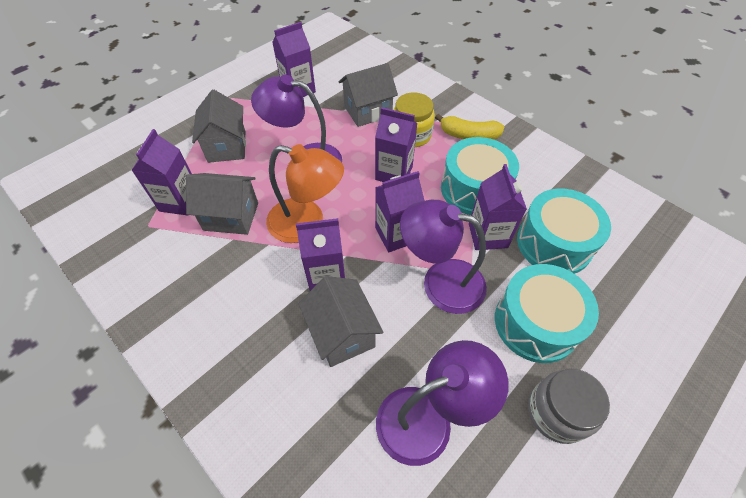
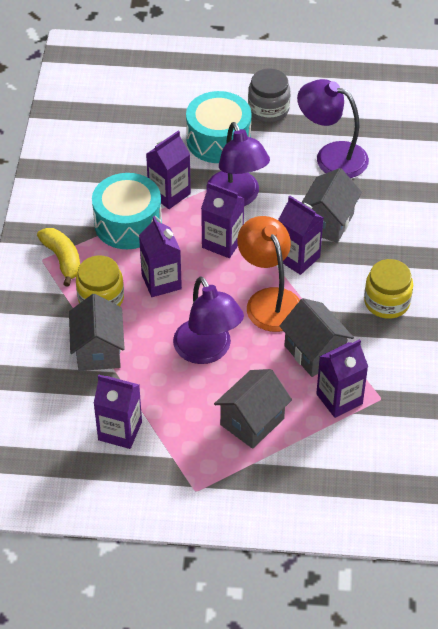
camera: 130 degrees left, 5 degrees down
(211, 304) = (386, 302): none -> yellow jar
(368, 111) = (98, 350): grey house -> grey house turned 60 degrees clockwise
(554, 243) = (140, 157): turquoise drum -> none

